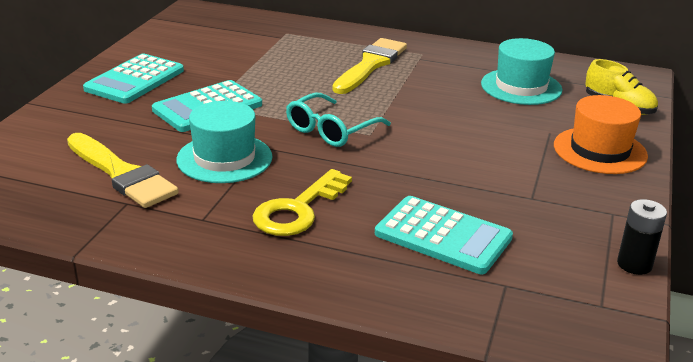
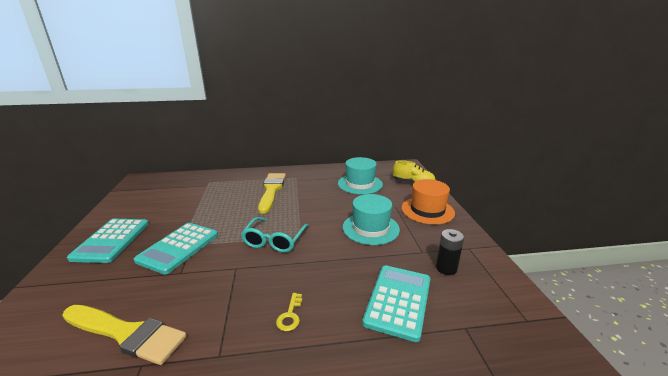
camera: 25 degrees left, 5 degrees down
(224, 158) = (210, 287): turquoise hat -> turquoise hat (370, 228)
(298, 209) = (290, 315): yellow key -> yellow key, size x0.49
(443, 236) = (398, 301): turquoise calculator -> turquoise calculator turned 75 degrees counterclockwise
(634, 264) = (512, 280): black battery -> black battery (446, 268)

